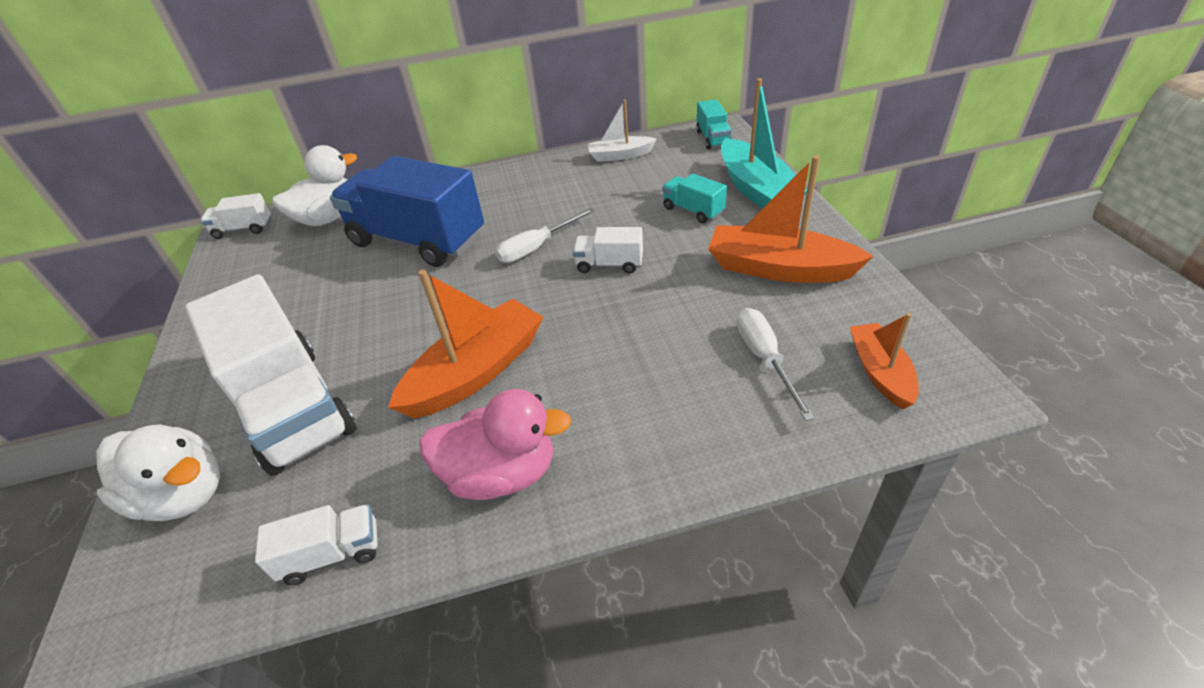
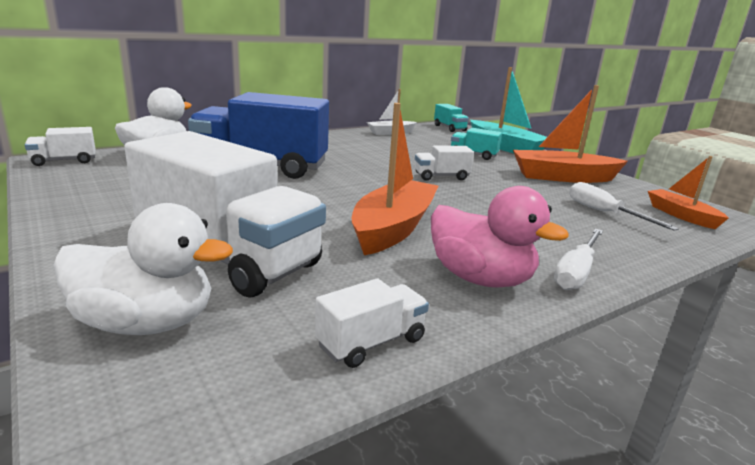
camera: 25 degrees left, 20 degrees down
(501, 474) = (480, 278): pink duck -> pink duck turned 60 degrees clockwise
(537, 247) = (373, 170): white screwdriver -> white screwdriver (576, 272)

